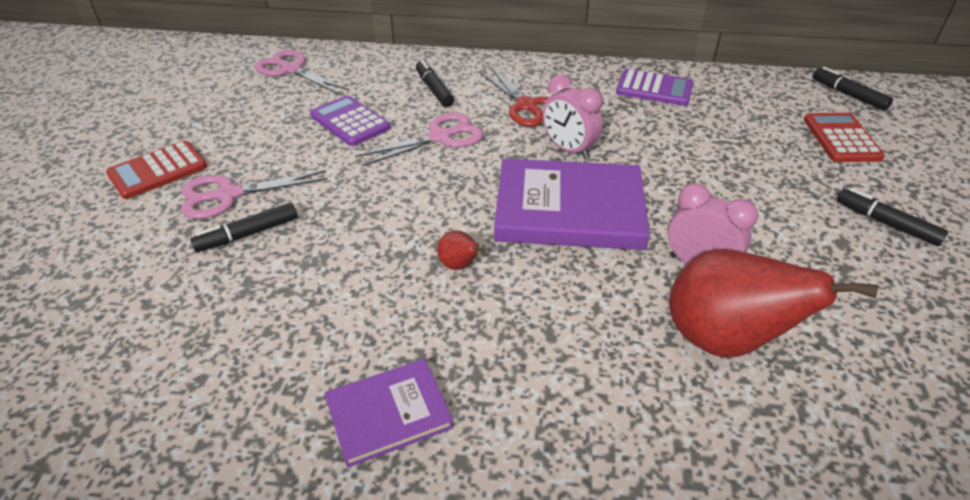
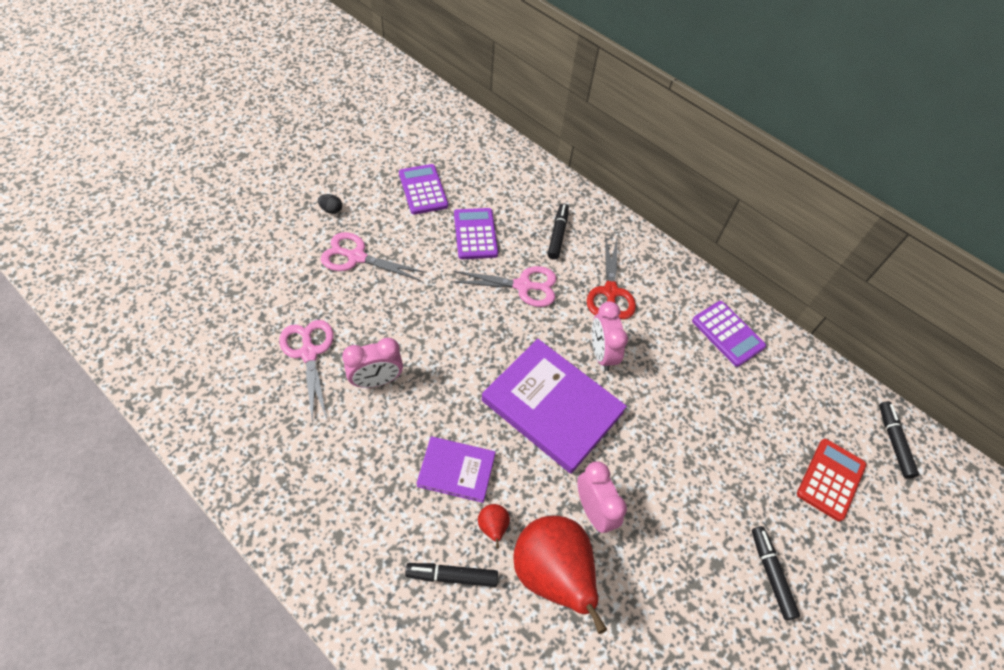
camera: 30 degrees right, 15 degrees up
(158, 170) = (331, 210): red calculator -> black egg
(247, 234) = (345, 297): black marker -> black marker (452, 576)
(257, 113) = (423, 190): none -> purple calculator
(291, 70) = (475, 156): pink scissors -> pink scissors (309, 353)
(359, 286) = (376, 380): none -> pink clock
(389, 414) = (326, 479): purple book -> purple book (456, 470)
(459, 266) = (444, 405): red pear -> red pear (493, 528)

